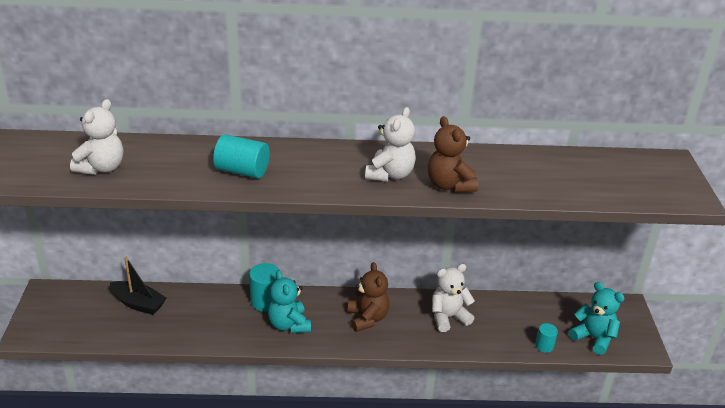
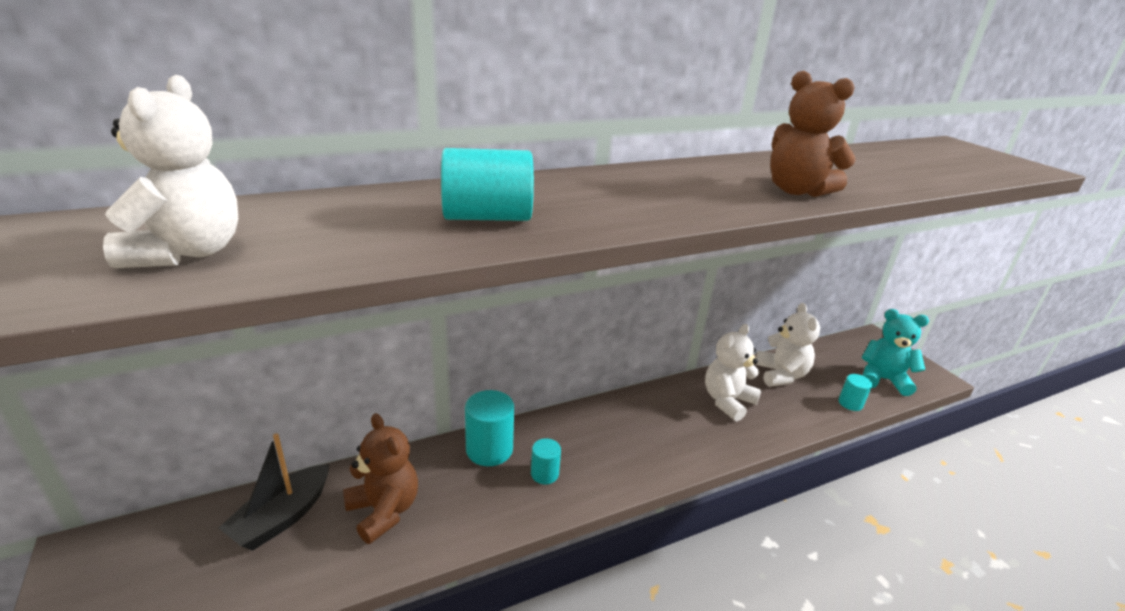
camera: 25 degrees left, 5 degrees down
(138, 304) = (282, 517): black boat -> black boat turned 120 degrees clockwise
(289, 325) = (544, 474): turquoise teddy bear -> turquoise cylinder
(367, 318) = (639, 432): brown teddy bear -> brown teddy bear (384, 511)
(390, 175) = (709, 191): white teddy bear -> white teddy bear (781, 375)

